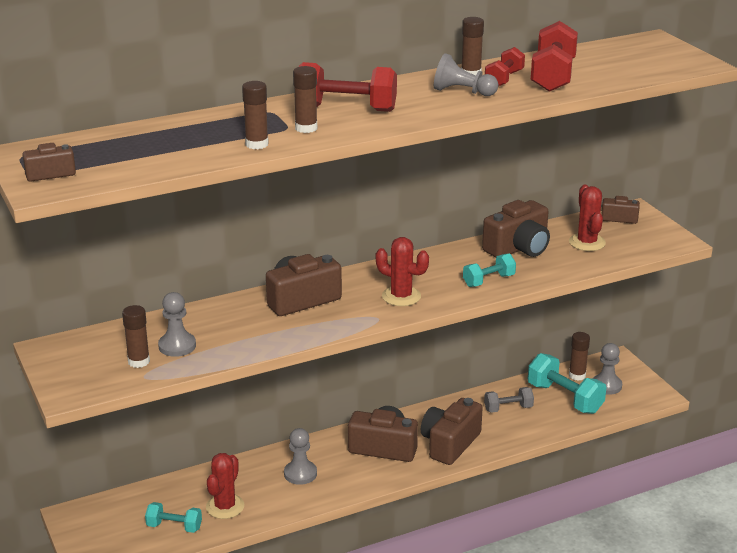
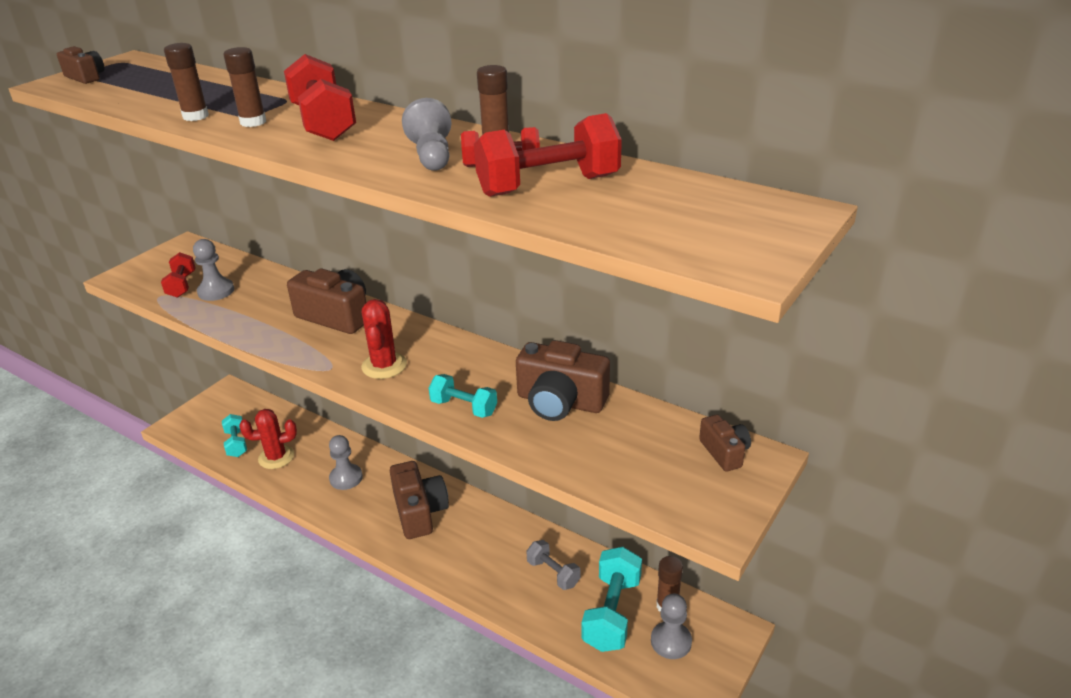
camera: 60 degrees right, 5 degrees up
(139, 361) = (182, 285): brown glue stick -> red dumbbell
(450, 444) = (457, 554): brown camera -> none
(587, 242) = (627, 447): red cactus -> none

